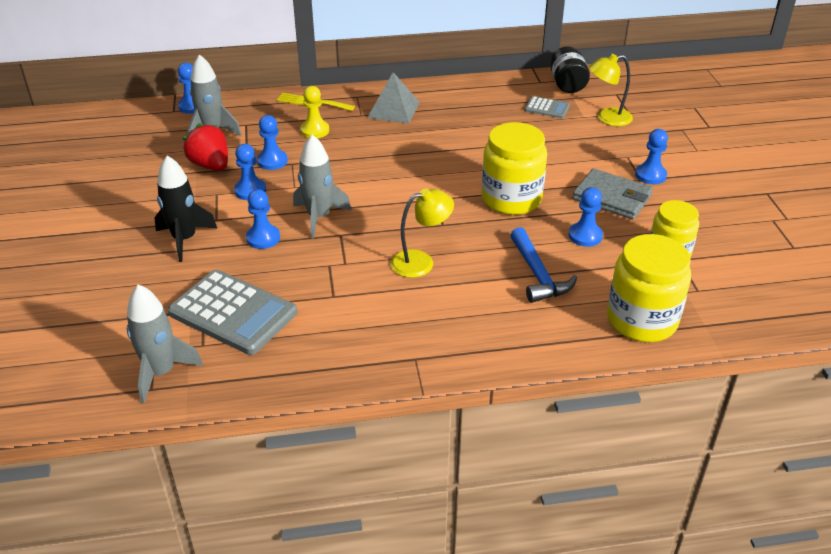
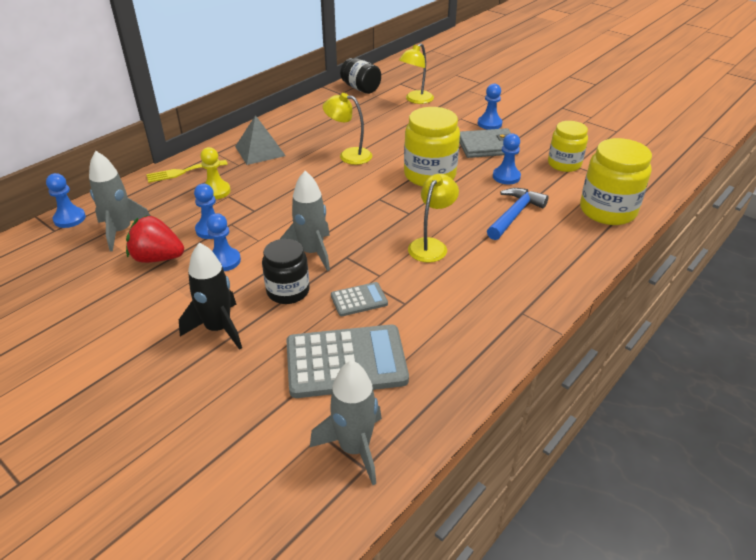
camera: 40 degrees left, 0 degrees up
(263, 238) = (288, 291): blue pawn -> black jar
(463, 147) = (349, 155): none -> yellow lamp
(538, 275) = (514, 214): blue hammer -> blue hammer turned 90 degrees counterclockwise
(547, 108) = (369, 108): grey calculator -> grey calculator (359, 300)

